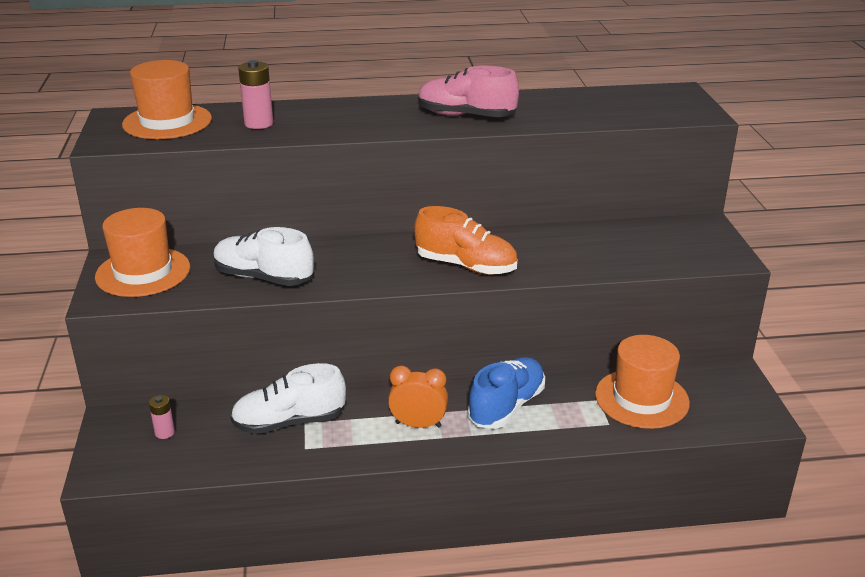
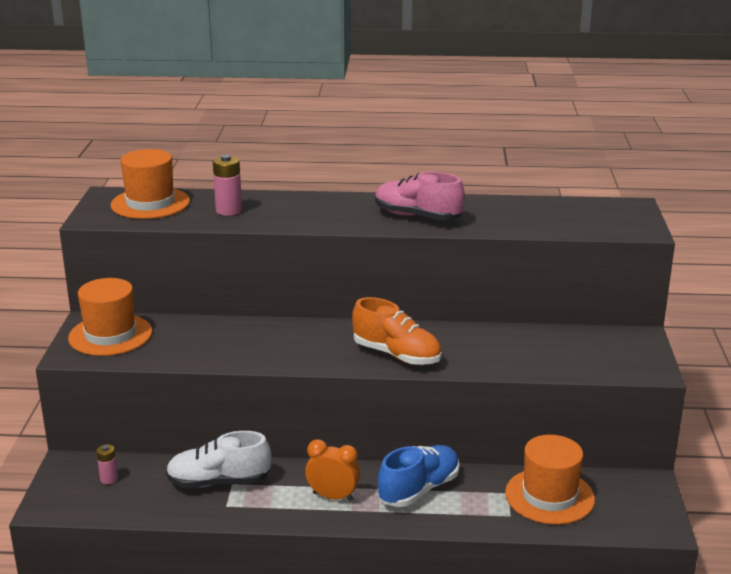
camera: 10 degrees right, 5 degrees down
(263, 278) = (212, 349): white shoe -> none

